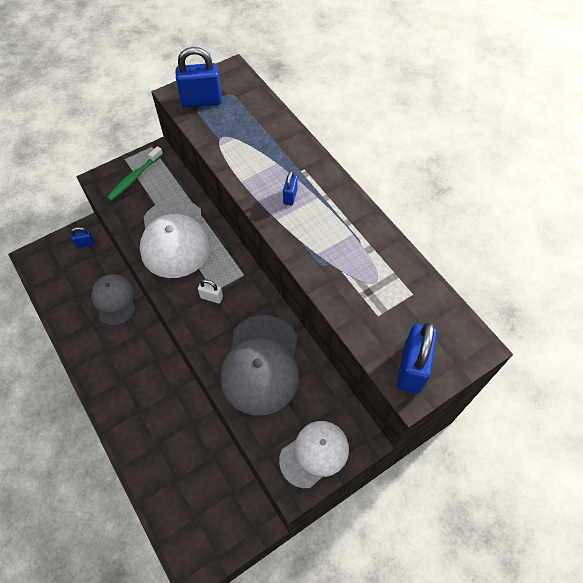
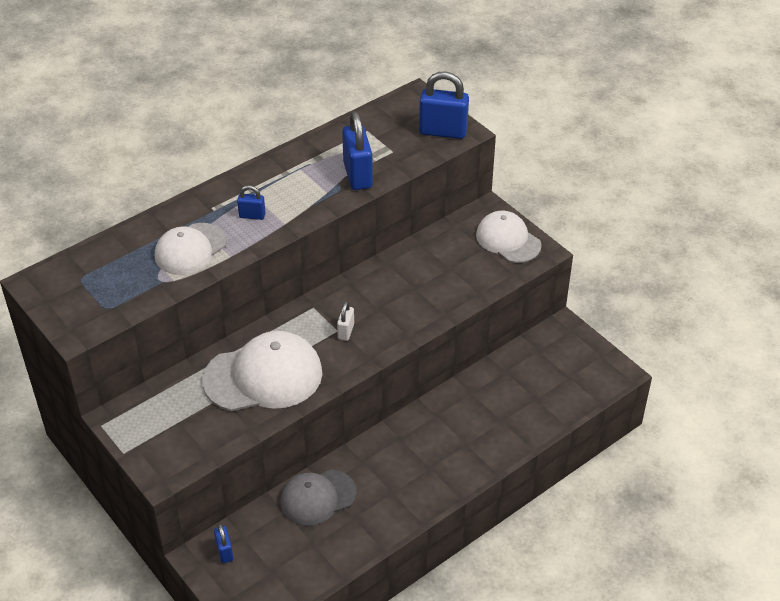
camera: 95 degrees left, 15 degrees down
(135, 177) = (159, 434): green toothbrush -> none
(202, 101) = (92, 305): blue padlock -> blue padlock (358, 175)
(253, 155) = (190, 249): none -> white cap
(261, 364) = (423, 283): grey cap -> none

